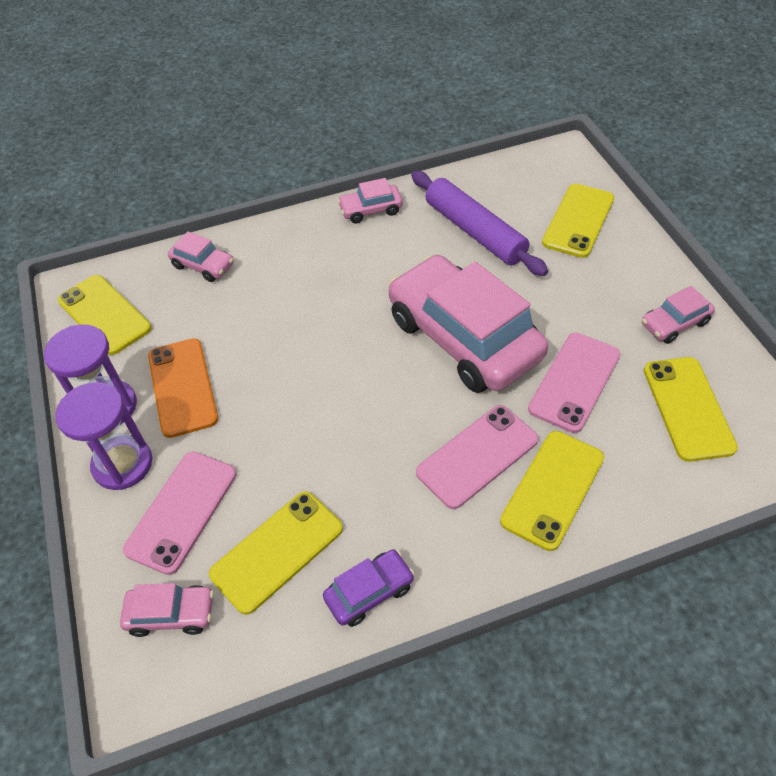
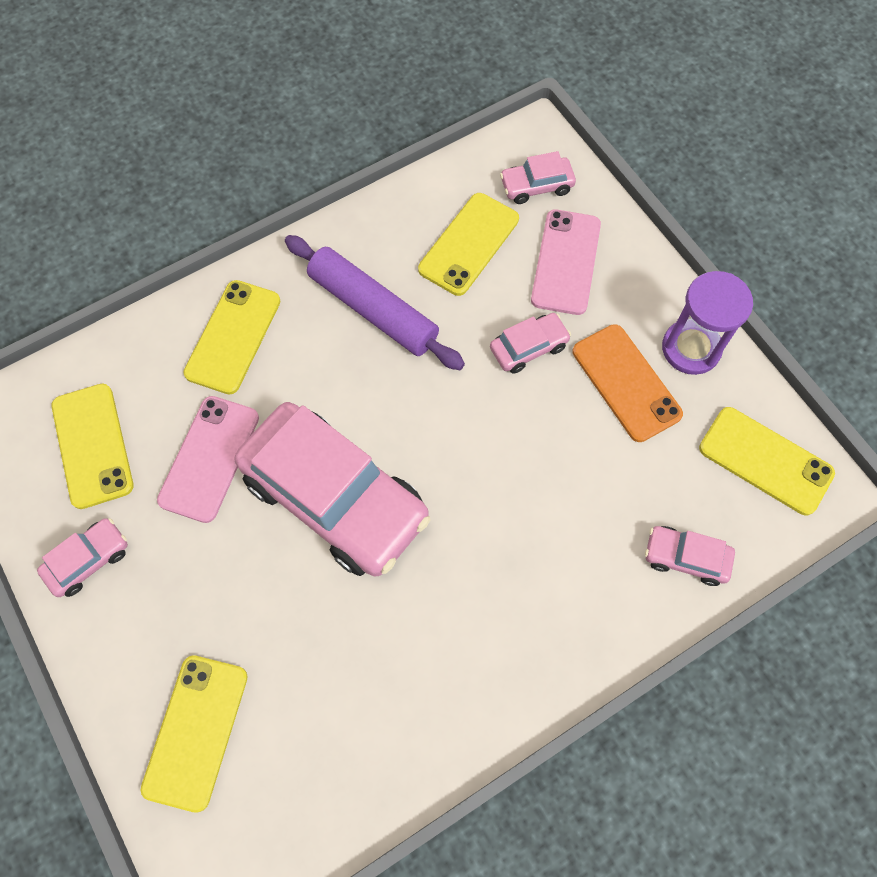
camera: 165 degrees right, 15 degrees up
(122, 464) = (642, 294): purple hourglass -> none
(369, 592) = (383, 227): purple car -> none
(371, 210) = (495, 705): pink car -> pink car (528, 347)
(475, 232) = (340, 683): purple rolling pin -> purple rolling pin (373, 309)
(477, 456) = (306, 357): pink phone -> none

